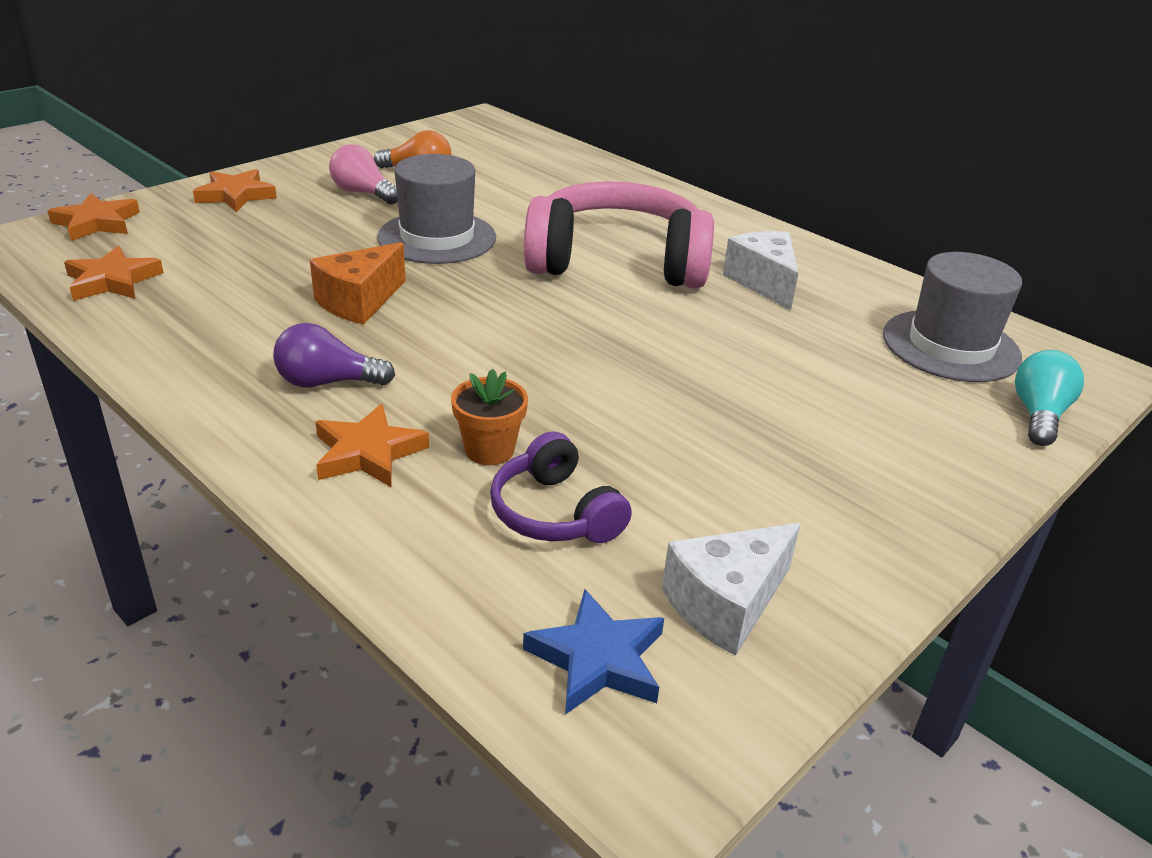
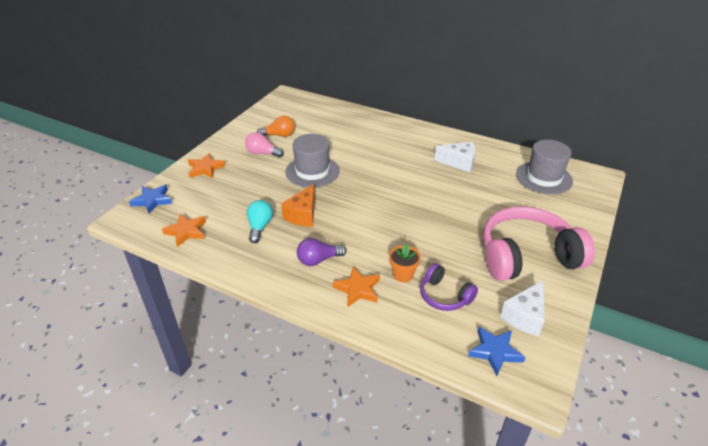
camera: 15 degrees left, 5 degrees up
(96, 223) = (152, 200): orange star -> blue star
(617, 262) = (395, 166): pink headphones -> pink headphones (527, 256)
(763, 282) = (459, 163): white cheese -> white cheese turned 135 degrees clockwise
(1038, 415) = (588, 203): turquoise light bulb -> turquoise light bulb (259, 227)

